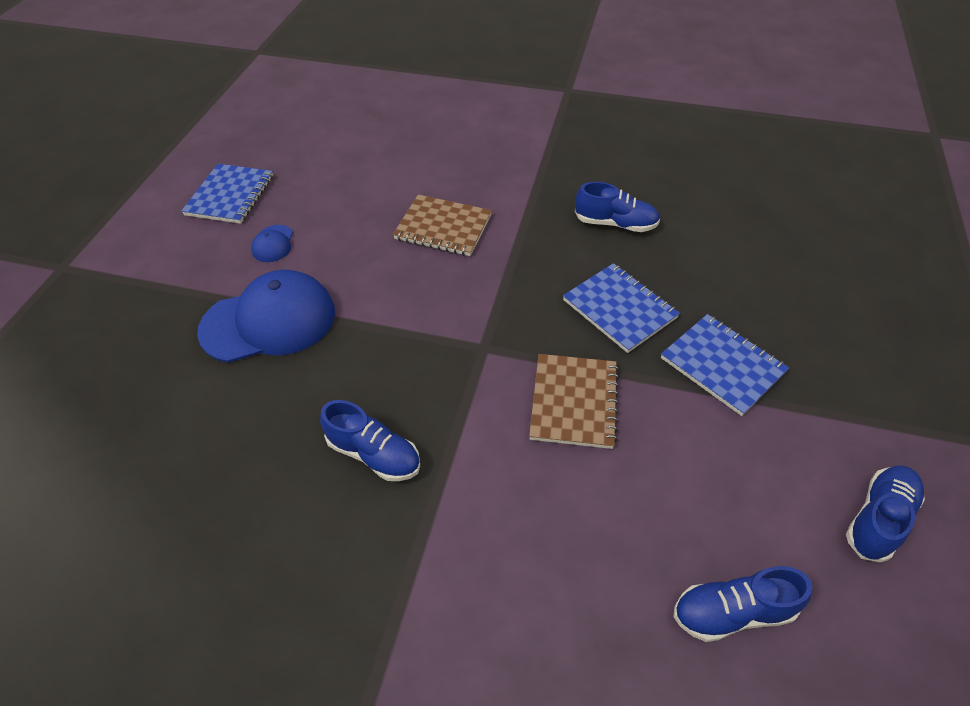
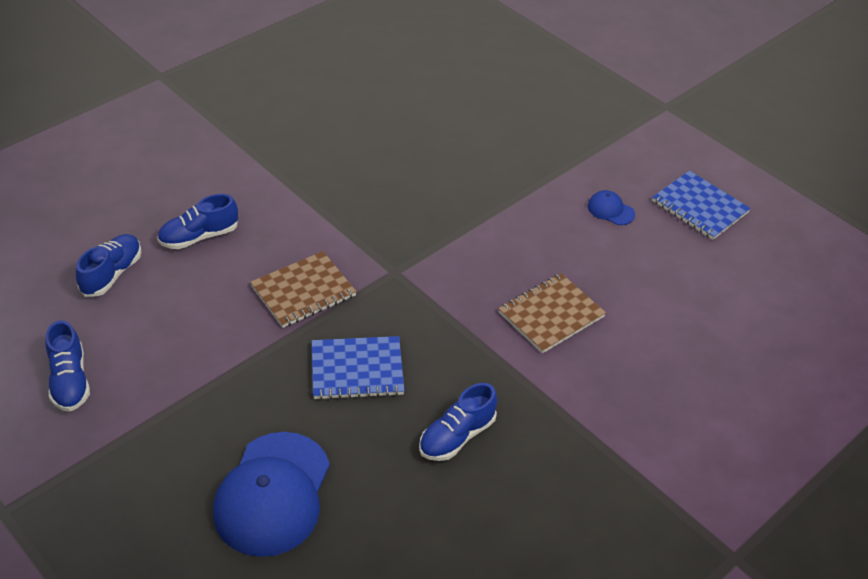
camera: 120 degrees right, 5 degrees down
(269, 321) = (520, 181): blue cap -> blue cap (272, 494)
(374, 454) = (359, 186): blue shoe -> blue shoe (199, 237)
(573, 402) = (303, 291): brown notebook -> brown notebook turned 75 degrees counterclockwise
(722, 365) = (247, 393): blue notebook -> none

